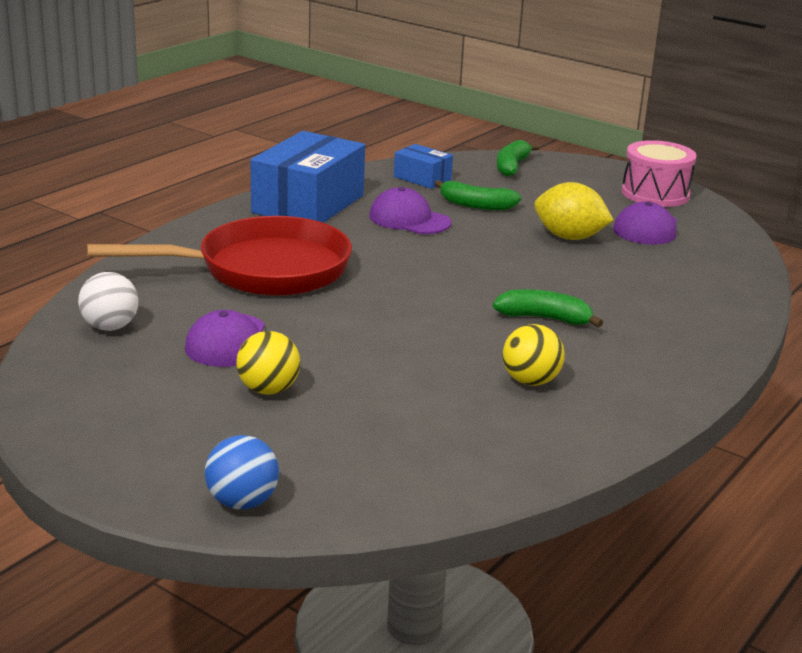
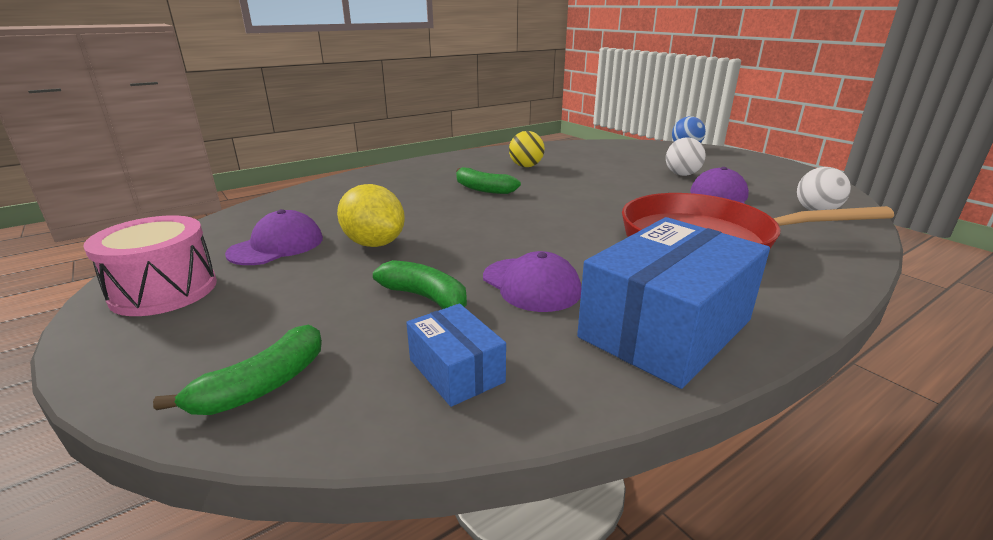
camera: 160 degrees left, 0 degrees up
(268, 390) = (682, 175): yellow ball -> white ball

